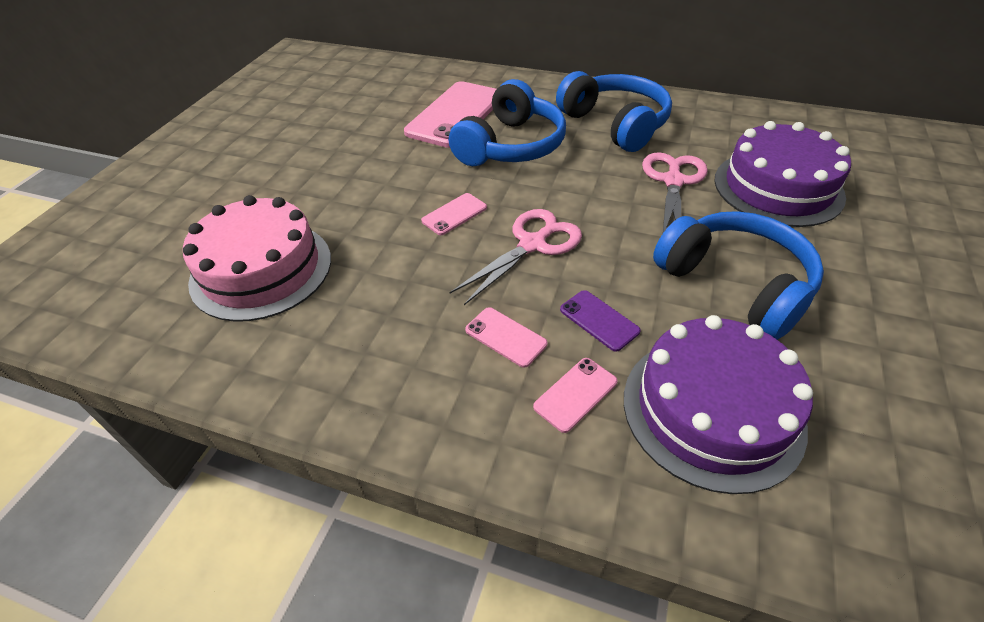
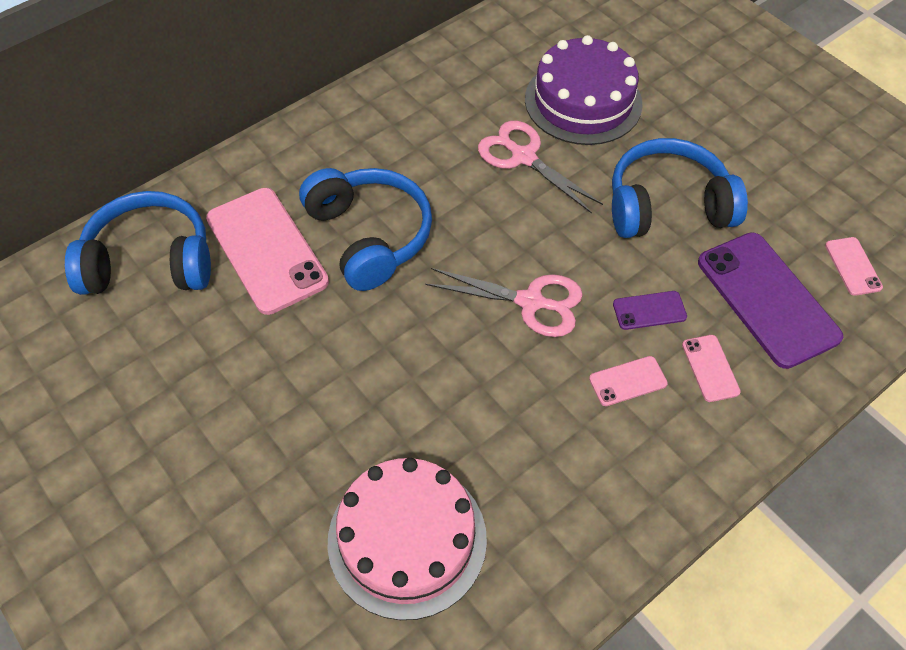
camera: 60 degrees left, 10 degrees up
(454, 214) = (444, 338): pink phone -> pink phone (853, 266)
(533, 244) = (531, 302): pink scissors -> pink scissors turned 120 degrees clockwise
(615, 124) = (405, 138): blue headphones -> blue headphones (149, 261)
(712, 410) = (767, 299): purple cake -> purple phone

